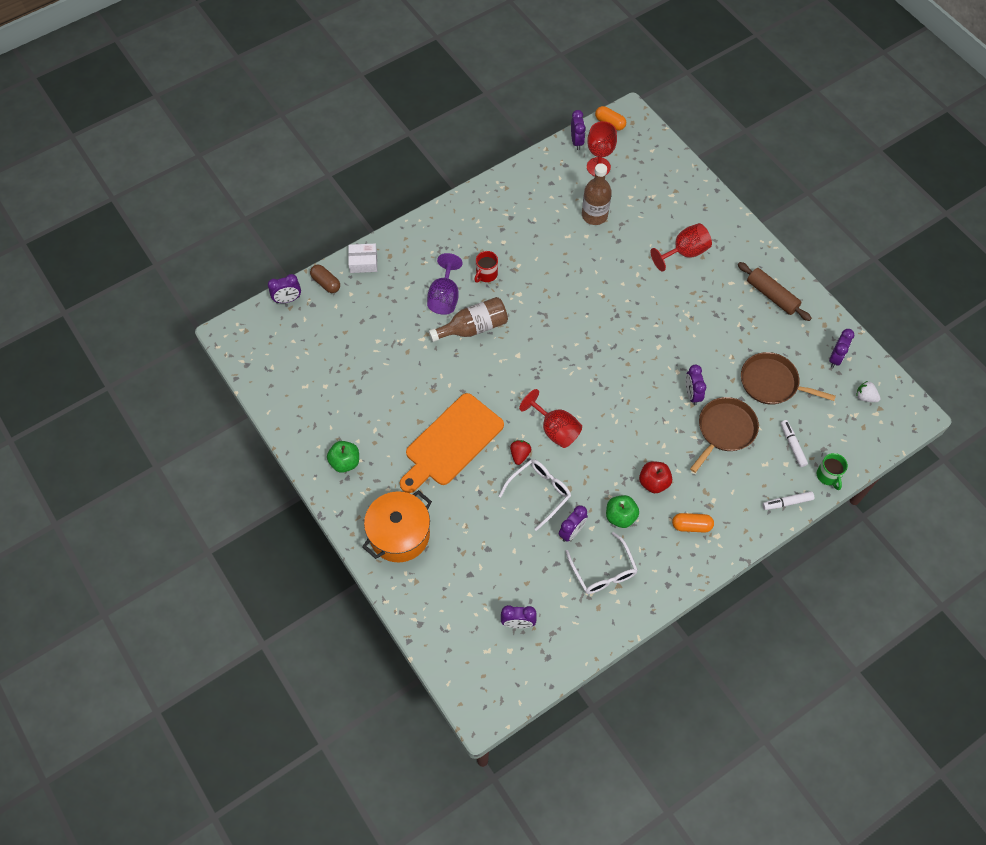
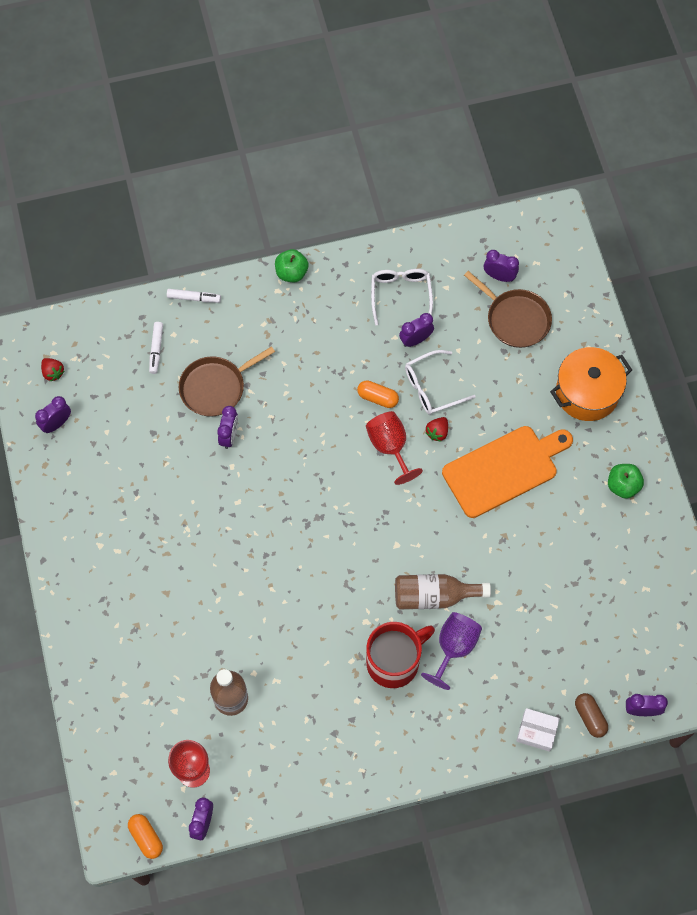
camera: 160 degrees left, 5 degrees up
(486, 274) = (394, 661): red mug -> red mug, size x1.95
(620, 516) = (362, 338): green apple -> green apple (291, 273)
(653, 482) = (314, 360): red apple -> none
(684, 252) = (149, 608): red goblet -> none
(691, 526) = (297, 307): orange capsule -> orange capsule (377, 398)
(772, 296) = (81, 519): brown rolling pin -> none
(772, 383) = (139, 420): brown pan -> brown pan (515, 319)
(828, 476) = (139, 309): green mug -> none
(865, 397) = (53, 373): white strawberry -> red strawberry

